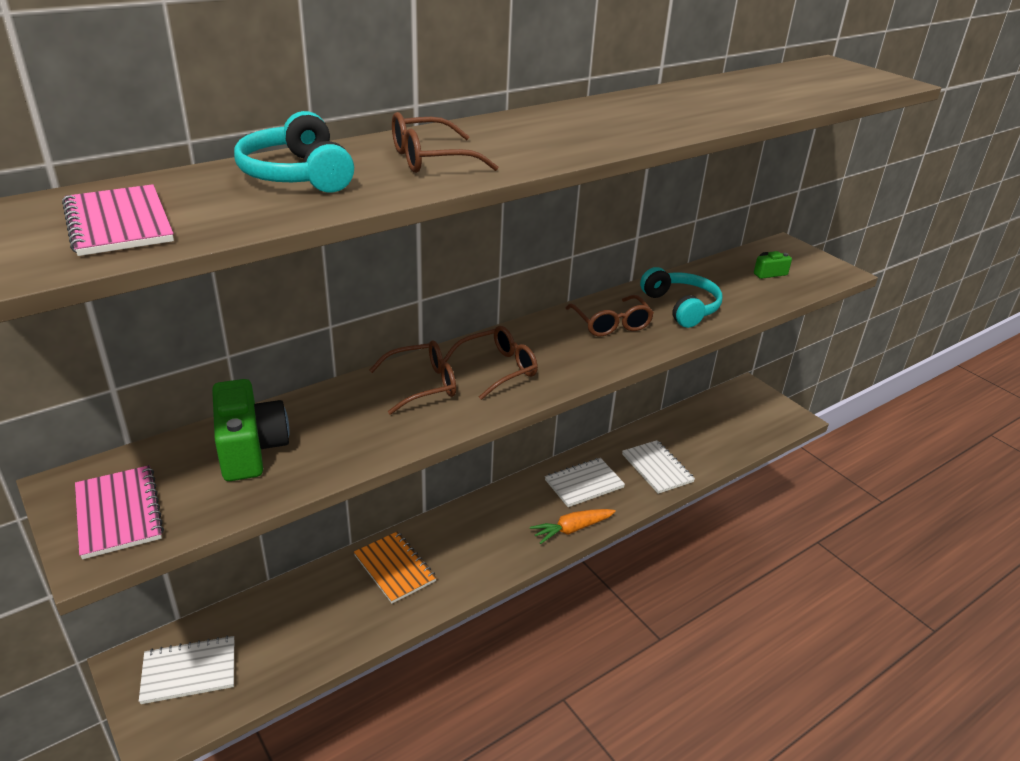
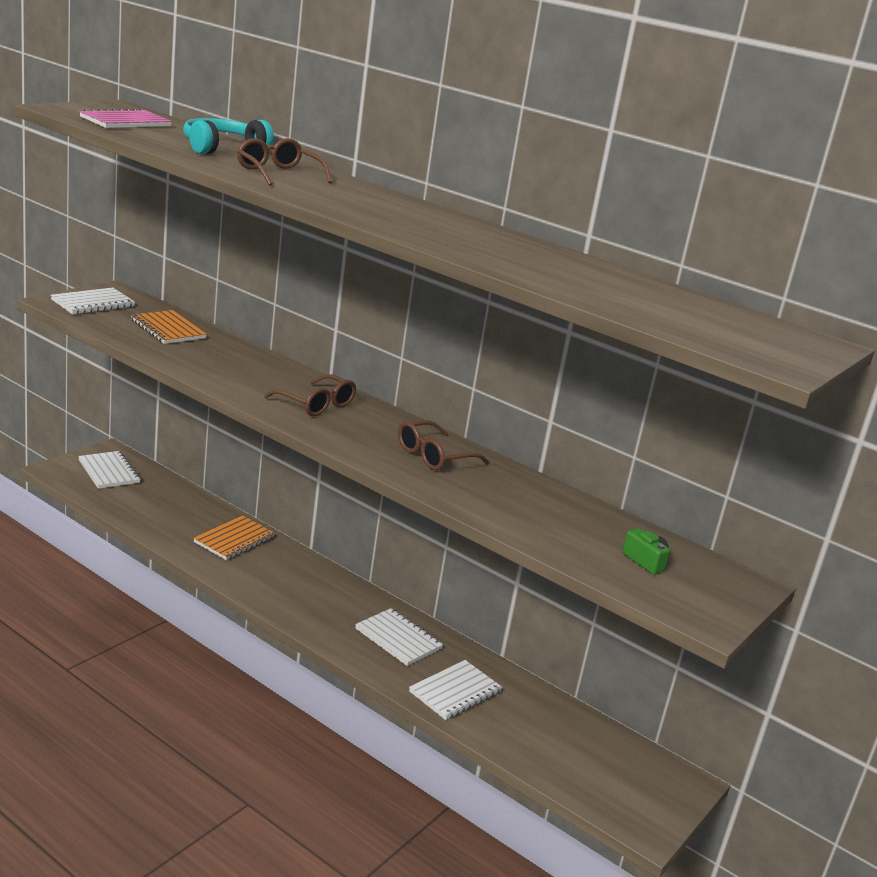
camera: 70 degrees right, 10 degrees down
(119, 513) = (93, 303): pink notebook -> white notebook
(250, 449) = (168, 329): green camera -> orange notebook
(423, 385) = (275, 377): brown glasses -> none
(572, 529) = (324, 633): orange carrot -> none
(681, 307) = (502, 496): turquoise headphones -> none

